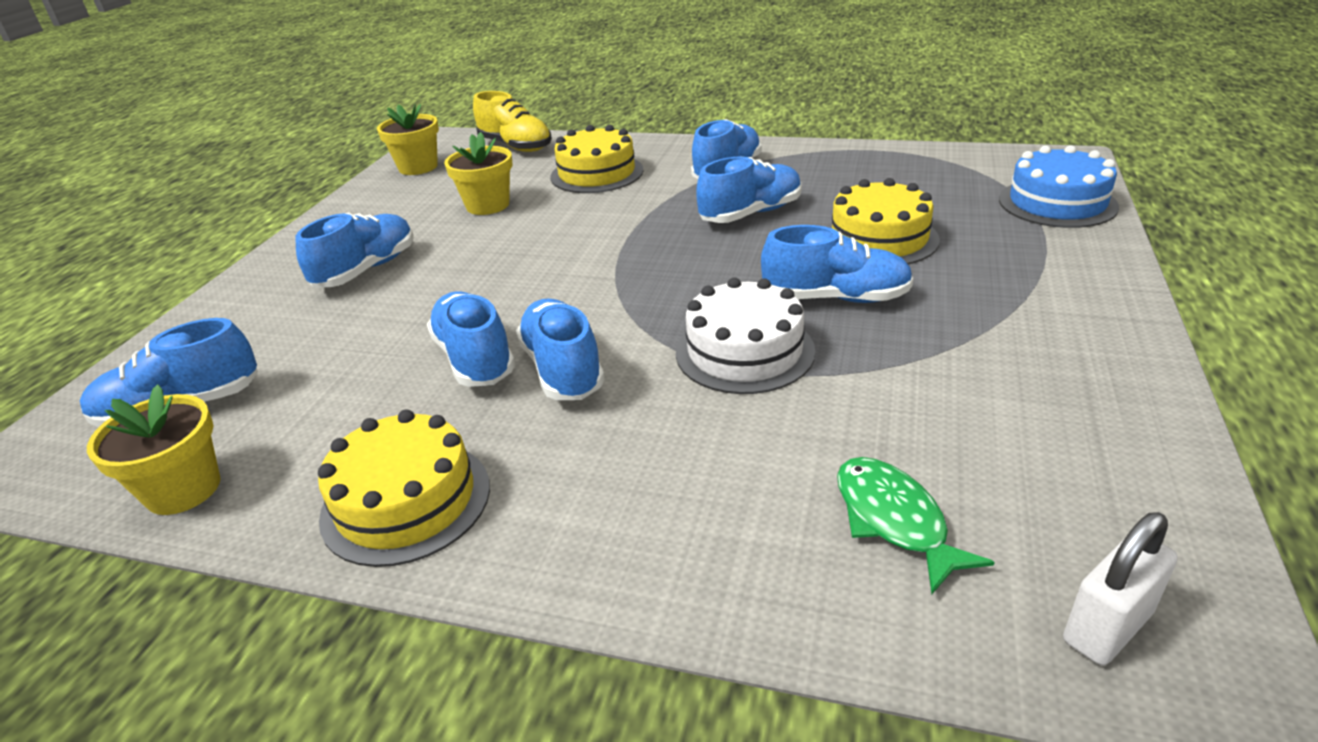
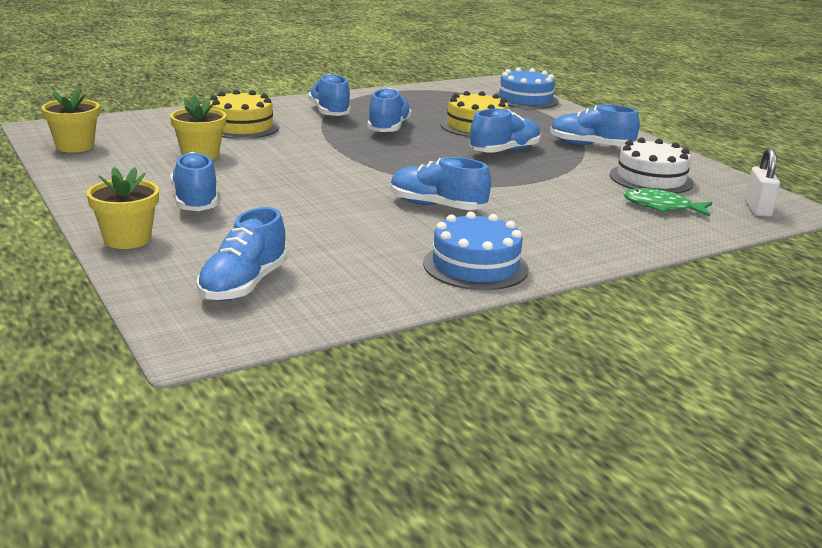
camera: 50 degrees left, 10 degrees down
(183, 489) = (345, 305): yellow flower pot -> yellow flower pot (127, 239)
(406, 501) = (475, 266): yellow cake -> blue cake
(475, 359) = (379, 216): blue shoe -> blue shoe (590, 146)
(515, 146) = (133, 122): yellow shoe -> none
(744, 351) = (506, 178): white cake -> white cake (651, 179)

